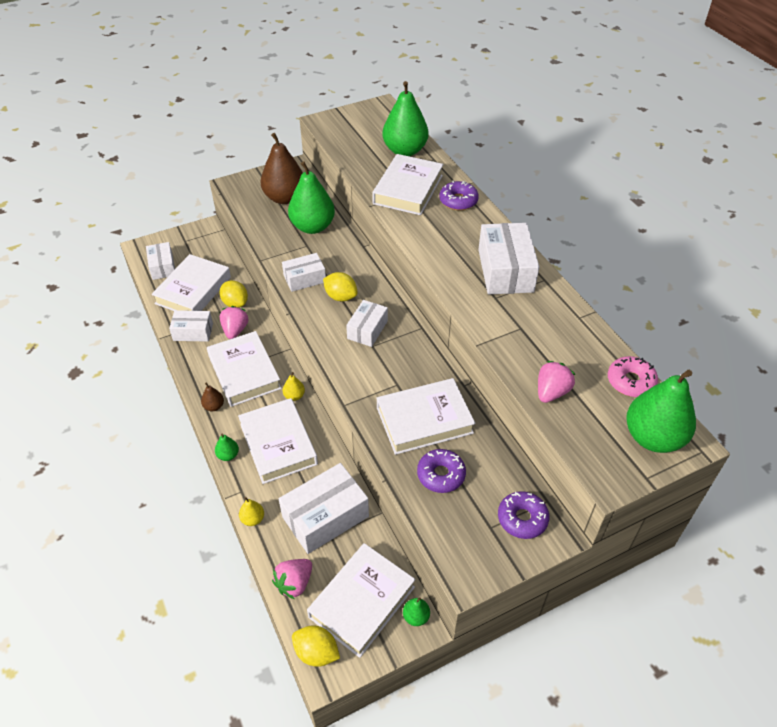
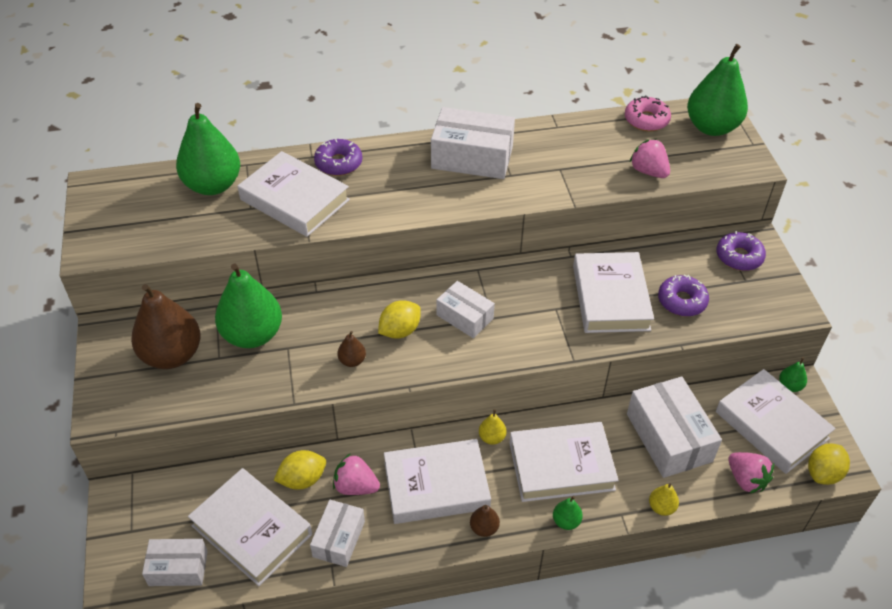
camera: 75 degrees left, 0 degrees up
(304, 279) = (352, 361): white box -> brown pear

